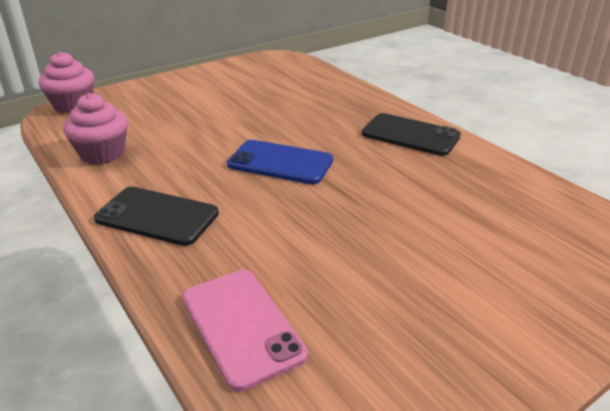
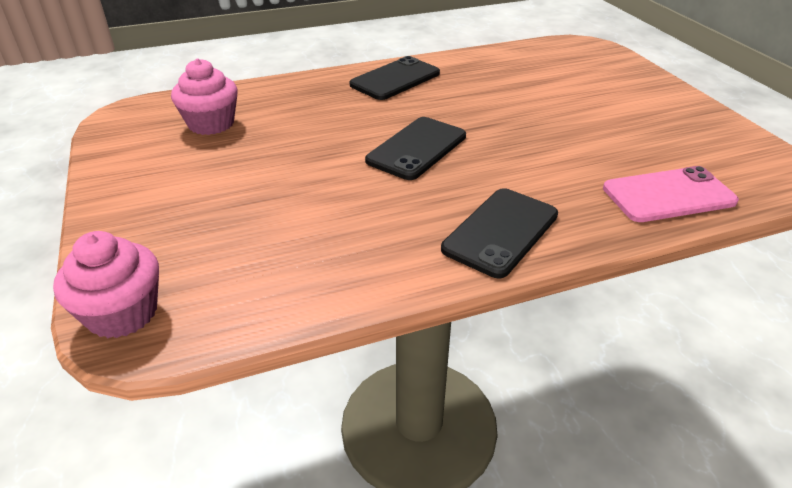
camera: 75 degrees left, 5 degrees up
(102, 153) = (328, 275): pink cupcake -> pink cupcake (211, 124)
(280, 163) = (417, 148): blue phone -> black phone

